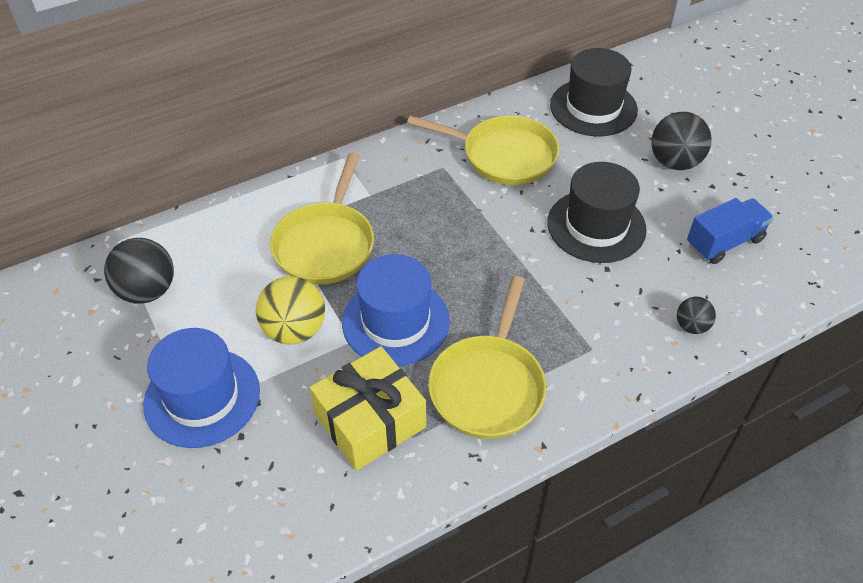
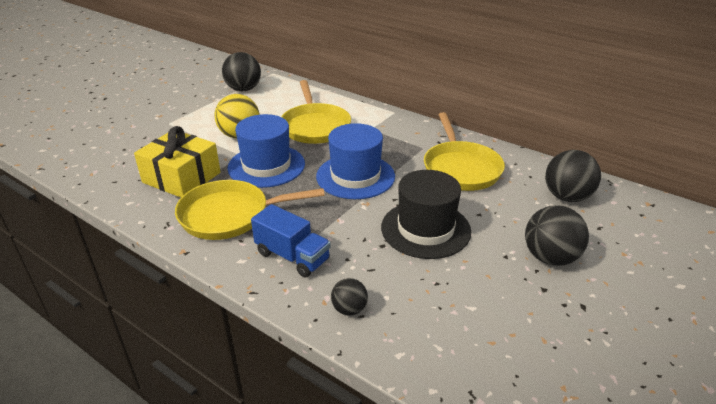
camera: 65 degrees right, 15 degrees down
(202, 397) = (178, 123): blue hat -> blue hat (355, 176)
(326, 244) = (315, 126): yellow pan -> yellow pan turned 90 degrees counterclockwise
(593, 107) = (567, 197): black hat -> black ball
(724, 242) = (473, 312): blue truck -> blue truck (292, 256)

